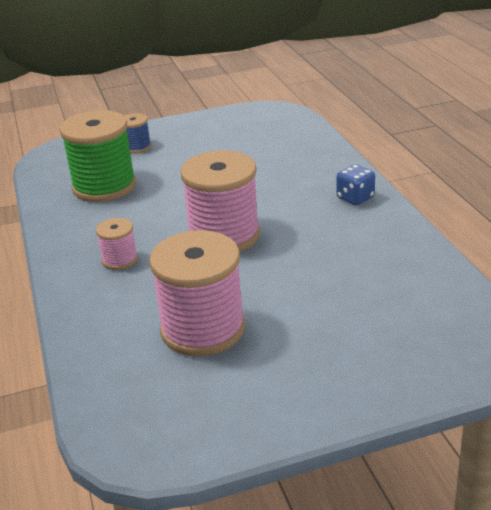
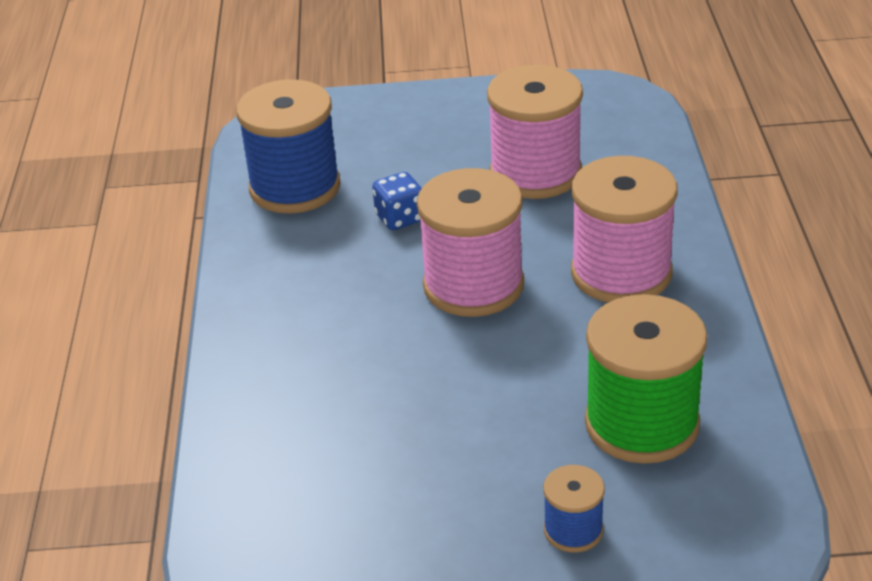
camera: 165 degrees left, 5 degrees up
(120, 260) = (621, 273): pink spool -> pink spool, size x2.05
(355, 198) = (263, 315): blue dice -> blue dice (400, 218)
(407, 282) = (295, 187): none -> blue spool

